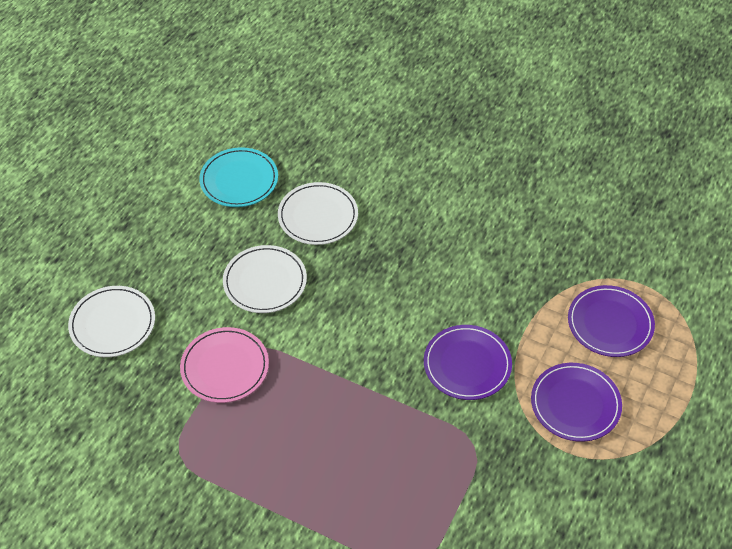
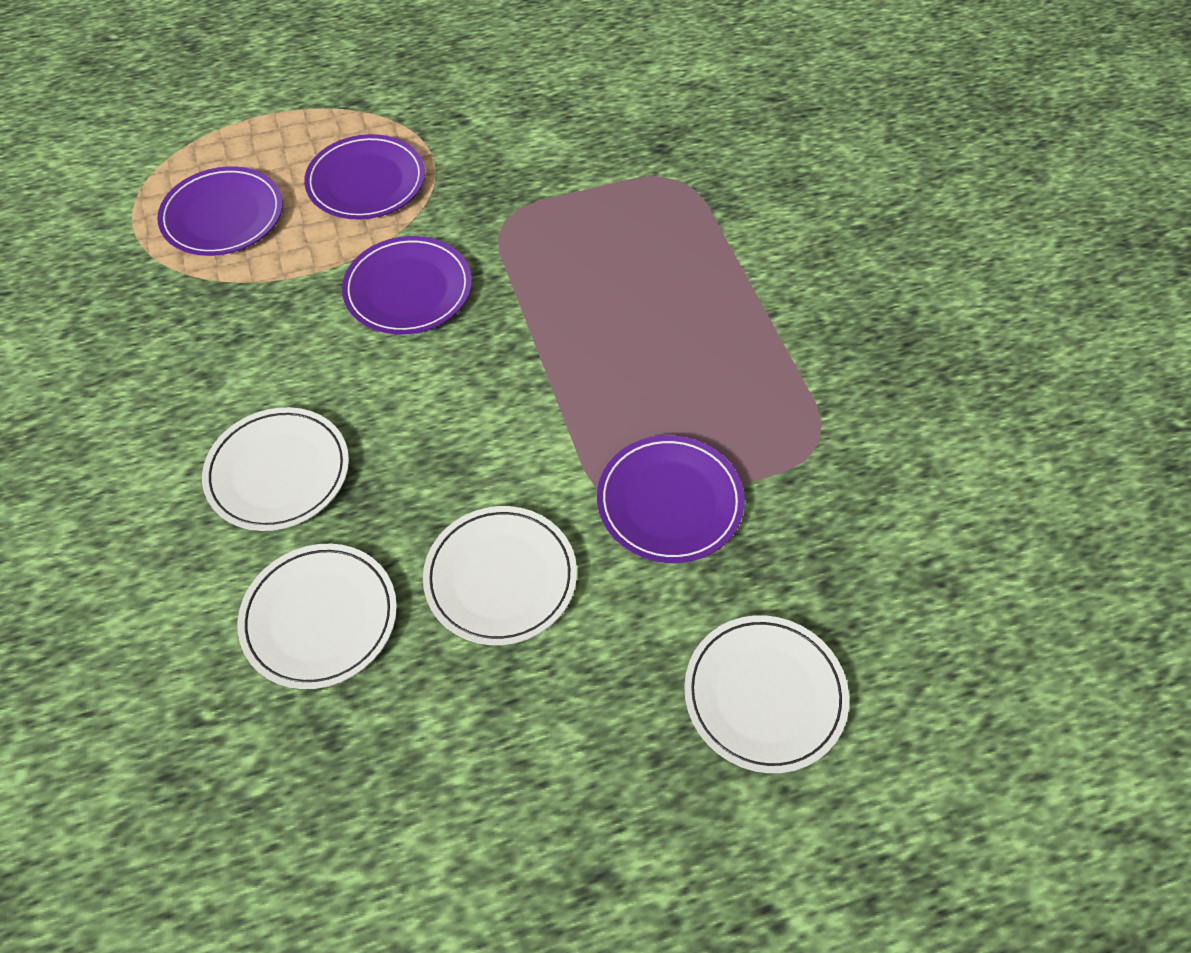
camera: 135 degrees left, 5 degrees up
(225, 367) = (669, 502): pink plate -> purple plate
(239, 180) = (344, 798): turquoise plate -> none
(406, 245) = (278, 472): none -> white plate

